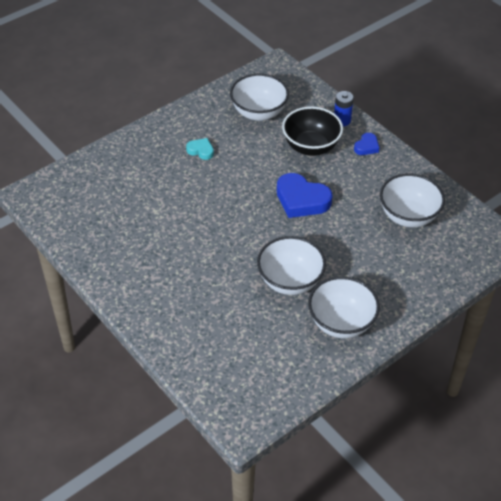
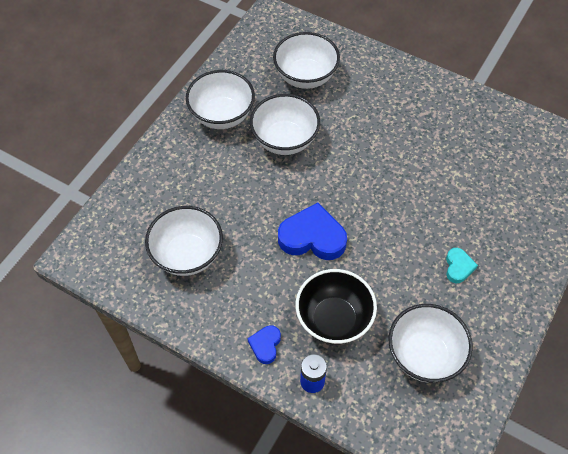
camera: 160 degrees right, 10 degrees up
(201, 151) = (458, 267): turquoise heart -> turquoise heart turned 90 degrees counterclockwise
(240, 338) = (305, 77): none -> white bowl

